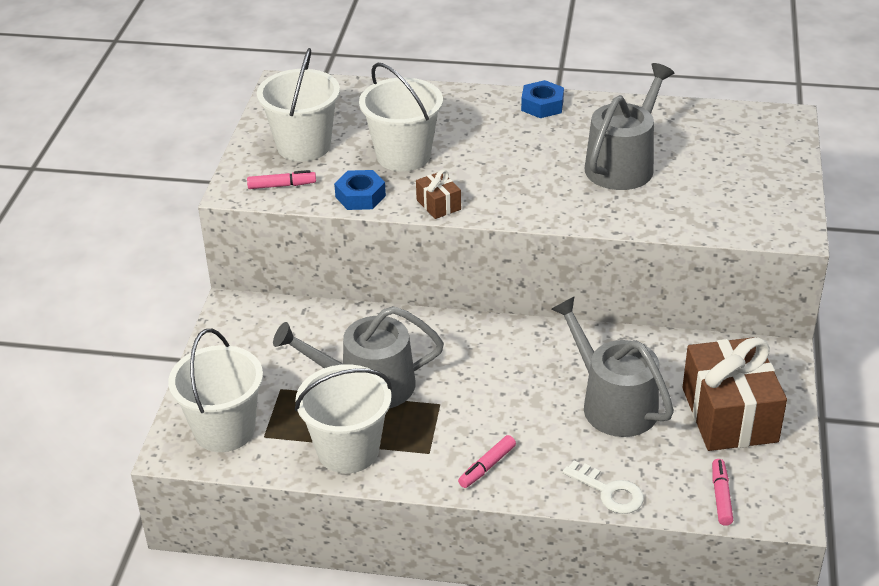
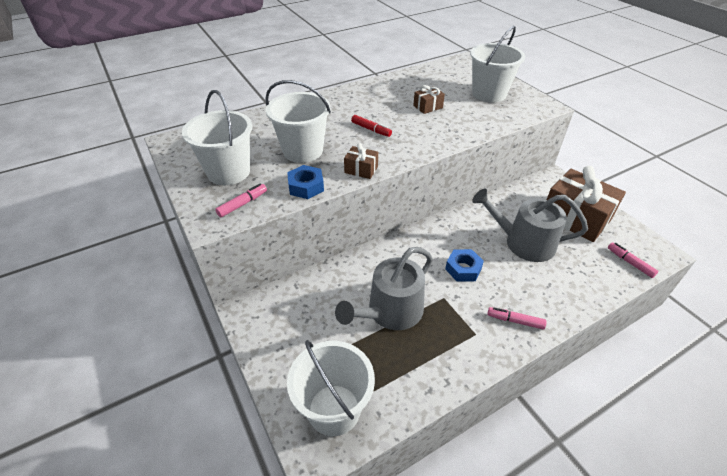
camera: 40 degrees left, 5 degrees up
(348, 450) = (430, 366): white bucket -> white bucket (489, 94)
(487, 466) = (515, 321): pink marker -> pink marker turned 105 degrees clockwise
(511, 163) = (371, 129): none -> red marker
(542, 105) = (347, 95): blue nut -> blue nut (463, 269)
(609, 491) = (586, 294): white key -> none
(623, 164) = (428, 107): grey watering can -> brown gift

